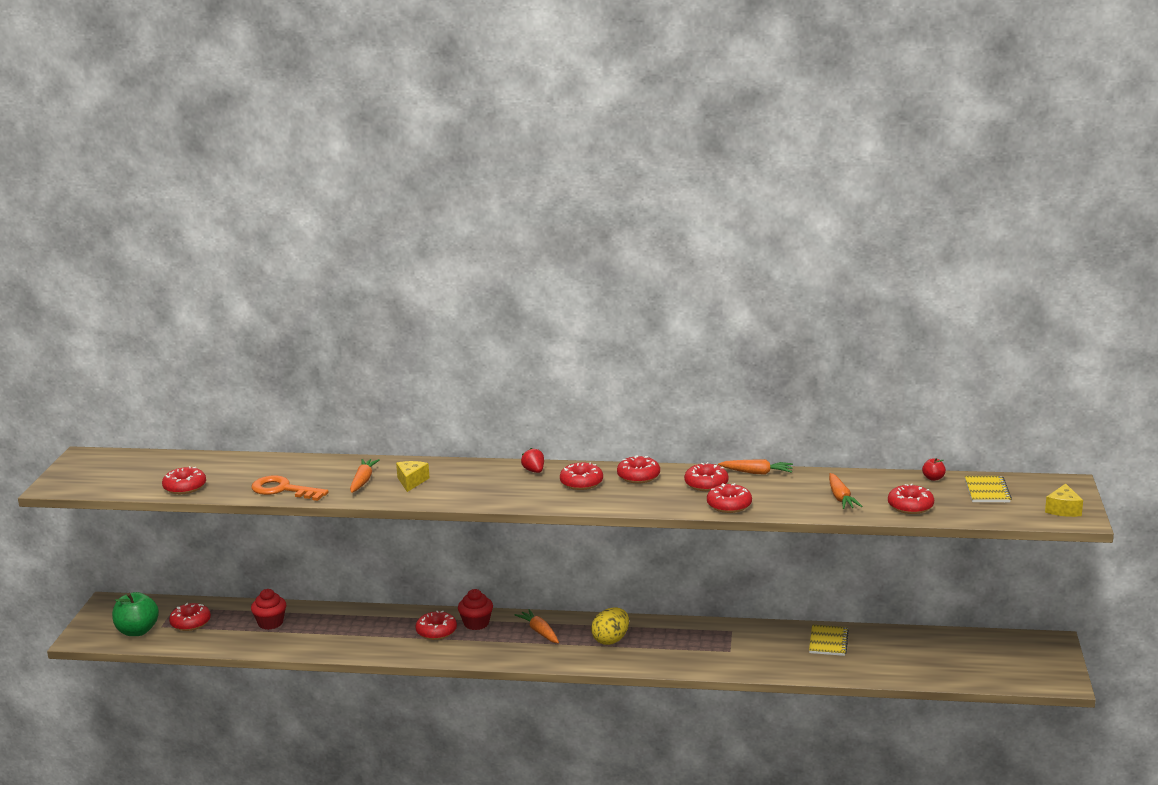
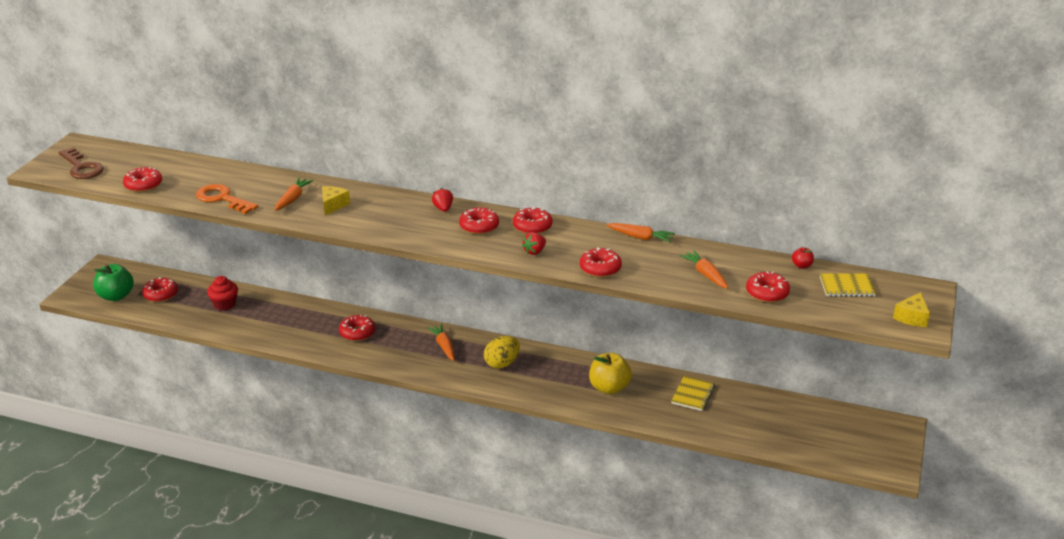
camera: 10 degrees right, 10 degrees up
(103, 478) = (82, 167): none -> brown key
(476, 623) = (393, 330): red cupcake -> none
(652, 498) = (534, 251): none -> red strawberry
(706, 484) = (589, 243): red donut -> none
(737, 647) = (609, 388): none -> yellow apple
(840, 497) = (706, 275): orange carrot -> orange carrot turned 150 degrees clockwise
(987, 491) = (847, 287): yellow notebook -> yellow notebook turned 75 degrees clockwise

